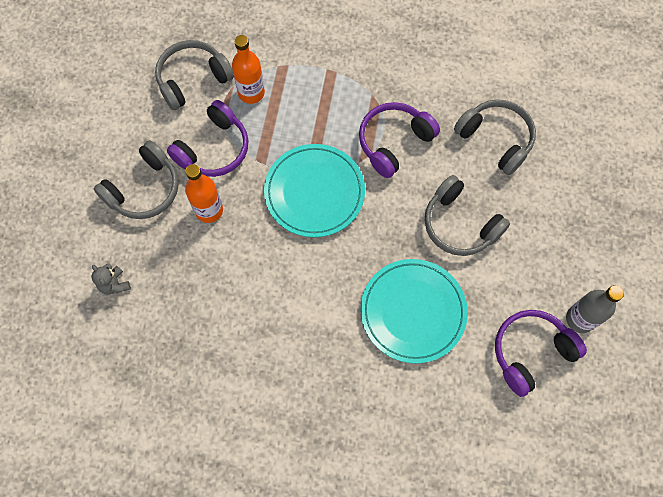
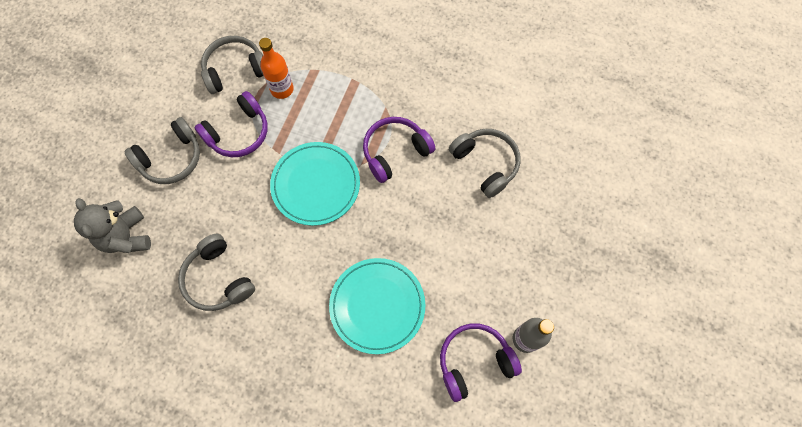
camera: 10 degrees right, 0 degrees up
(114, 284) = (126, 237): grey teddy bear -> grey teddy bear, size x1.91
(209, 210) = (222, 186): orange bottle -> none
(460, 224) = (436, 234): grey headphones -> grey headphones (218, 278)

